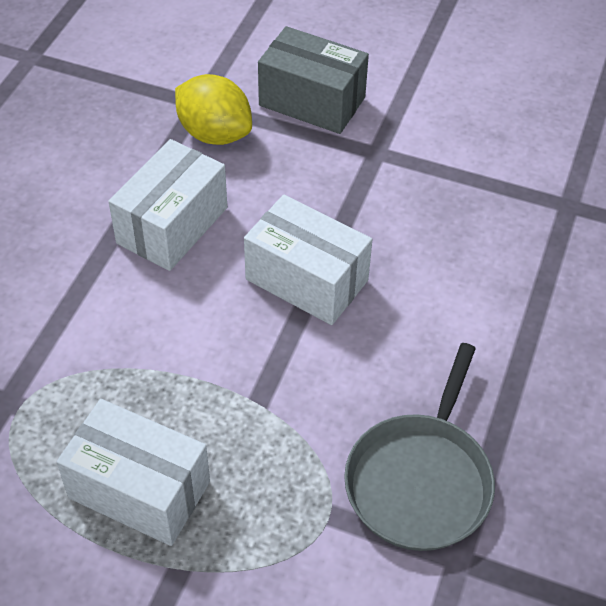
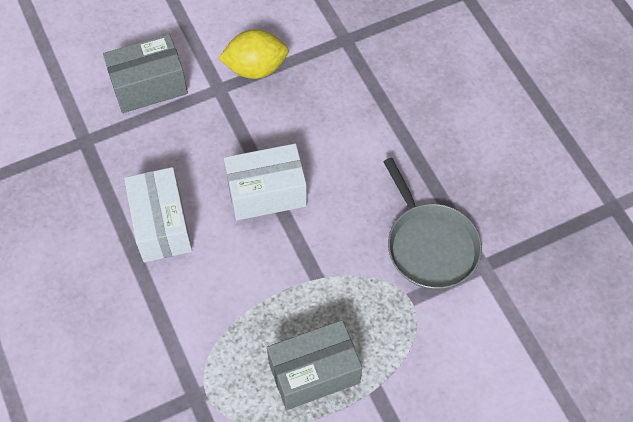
camera: 45 degrees left, 10 degrees up
(139, 490) = (314, 373): white box -> grey box
(214, 134) = (118, 151): yellow lemon -> yellow lemon (255, 68)

